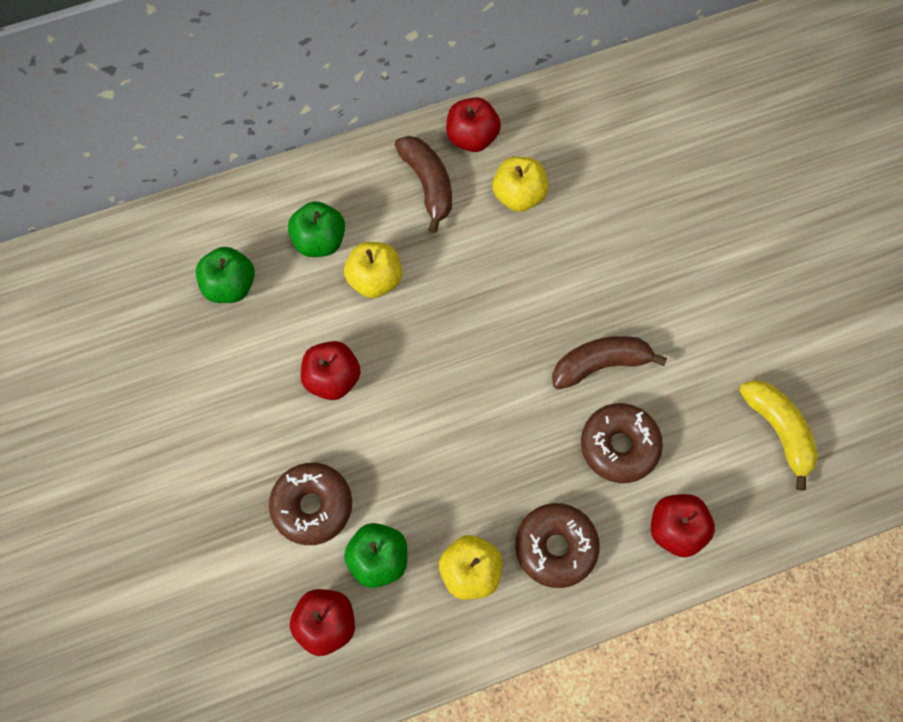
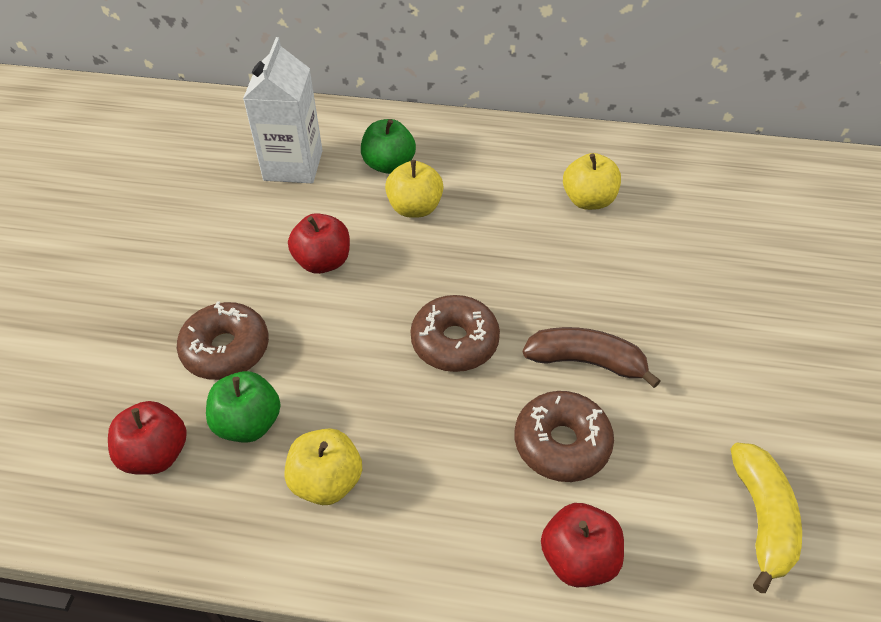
camera: 30 degrees right, 20 degrees down
(230, 285) = (293, 165): green apple -> white carton
(428, 184) = (510, 163): brown banana -> none
(472, 137) = (572, 147): red apple -> none
(555, 547) = (430, 505): brown donut -> brown donut (454, 342)

